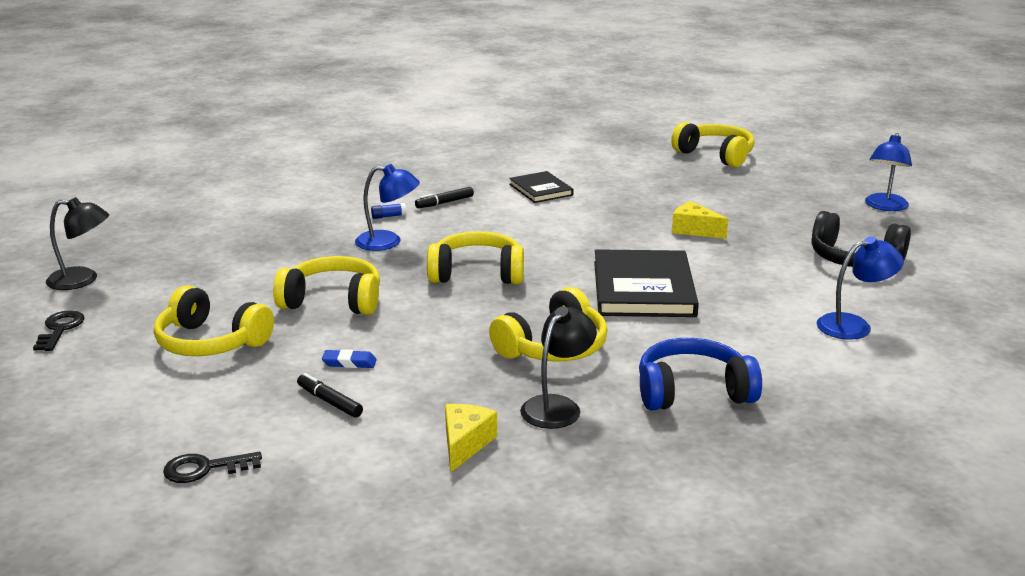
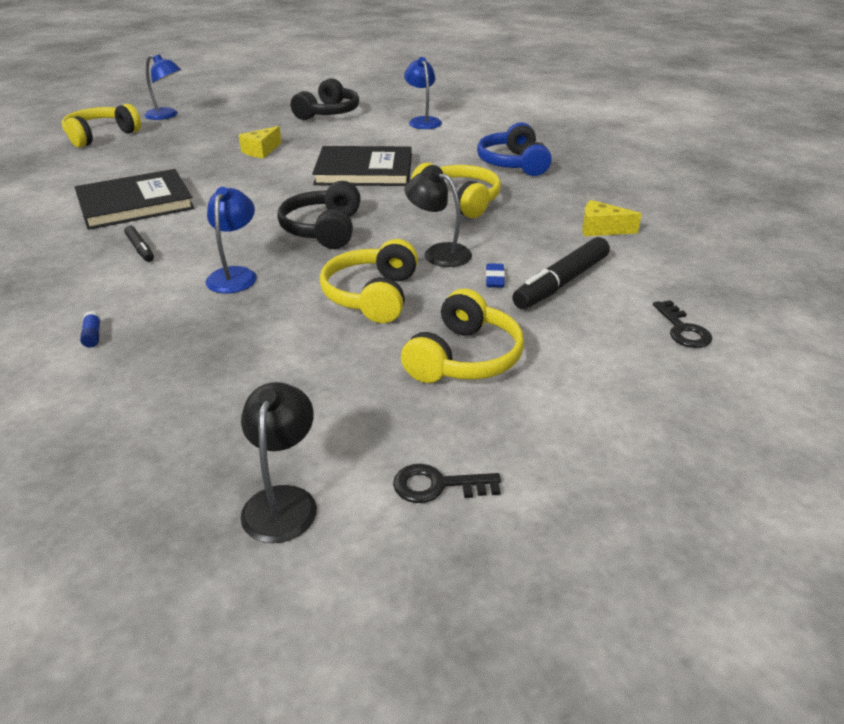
camera: 90 degrees left, 10 degrees up
(329, 402) = (561, 283): black marker -> black marker, size x1.89
(388, 216) = (162, 278): blue glue stick -> blue glue stick (93, 336)
(477, 273) = (323, 230): yellow headphones -> black headphones
(541, 190) = (135, 203): black book -> black book, size x1.79
(557, 406) = (542, 201): black lamp -> black lamp (438, 253)
(885, 207) = (244, 99): blue lamp -> blue lamp (167, 115)

